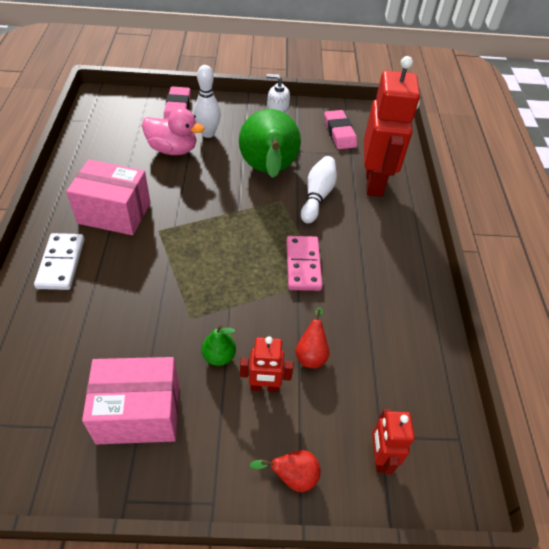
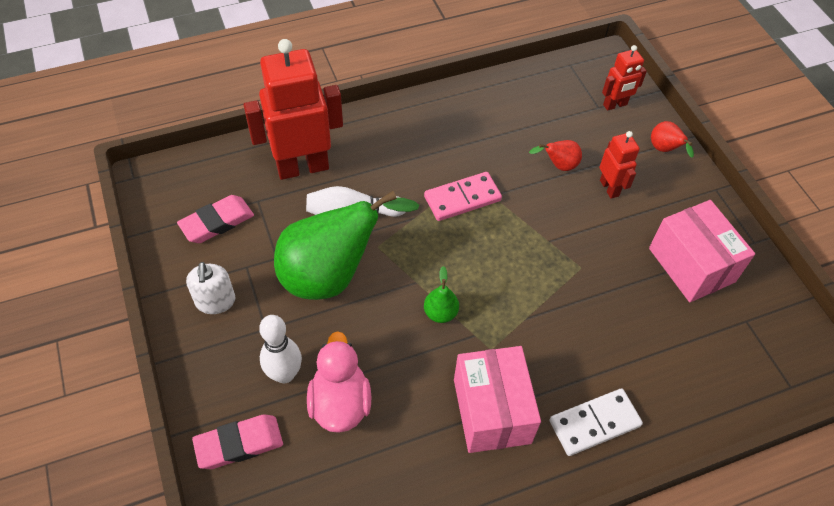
camera: 110 degrees left, 5 degrees up
(219, 356) = (604, 229): green pear -> green pear (440, 313)

